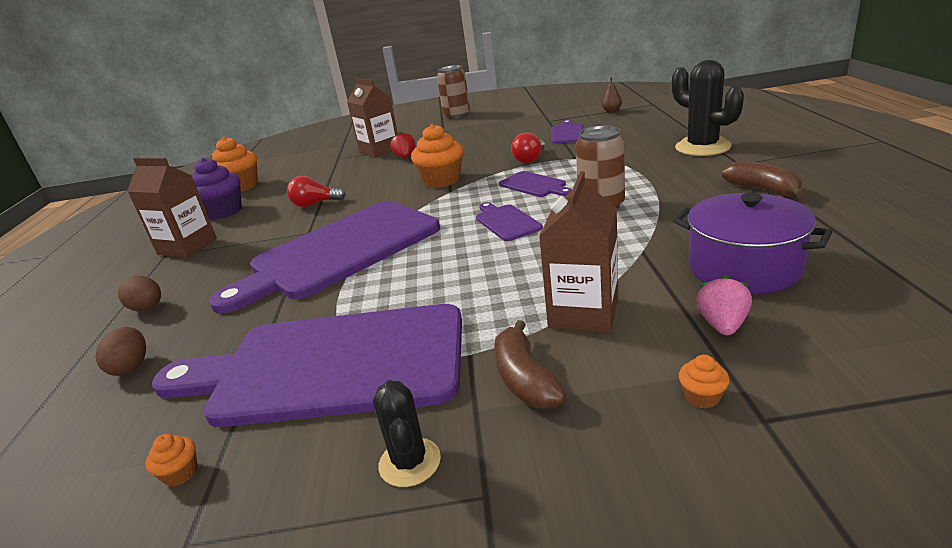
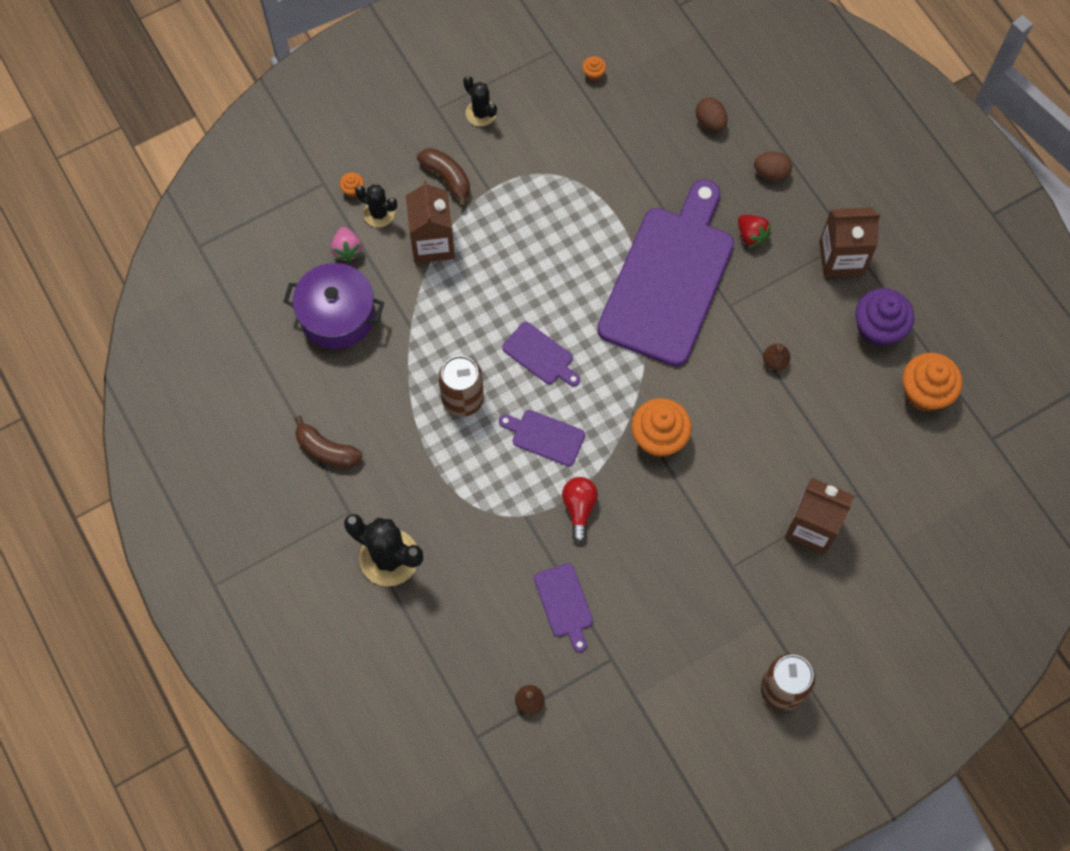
camera: 150 degrees right, 40 degrees up
(315, 204) = (775, 361): red light bulb -> brown pear
(330, 365) = (571, 158): purple cutting board -> none
(405, 157) = (753, 503): red strawberry -> red strawberry (751, 235)
(658, 357) = (379, 213): none -> black cactus

